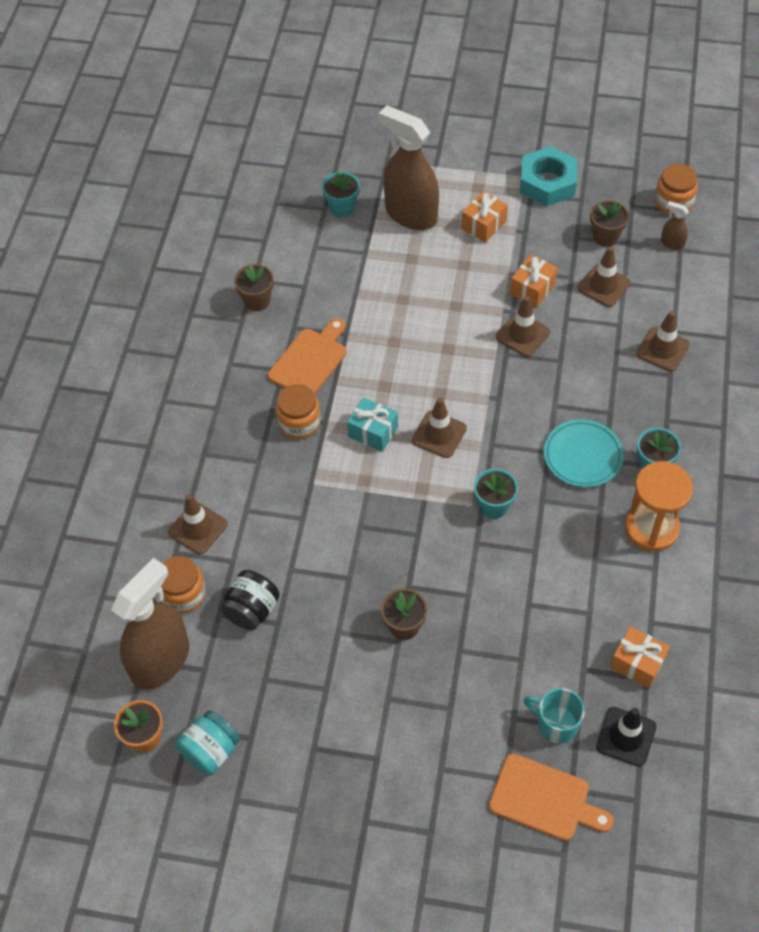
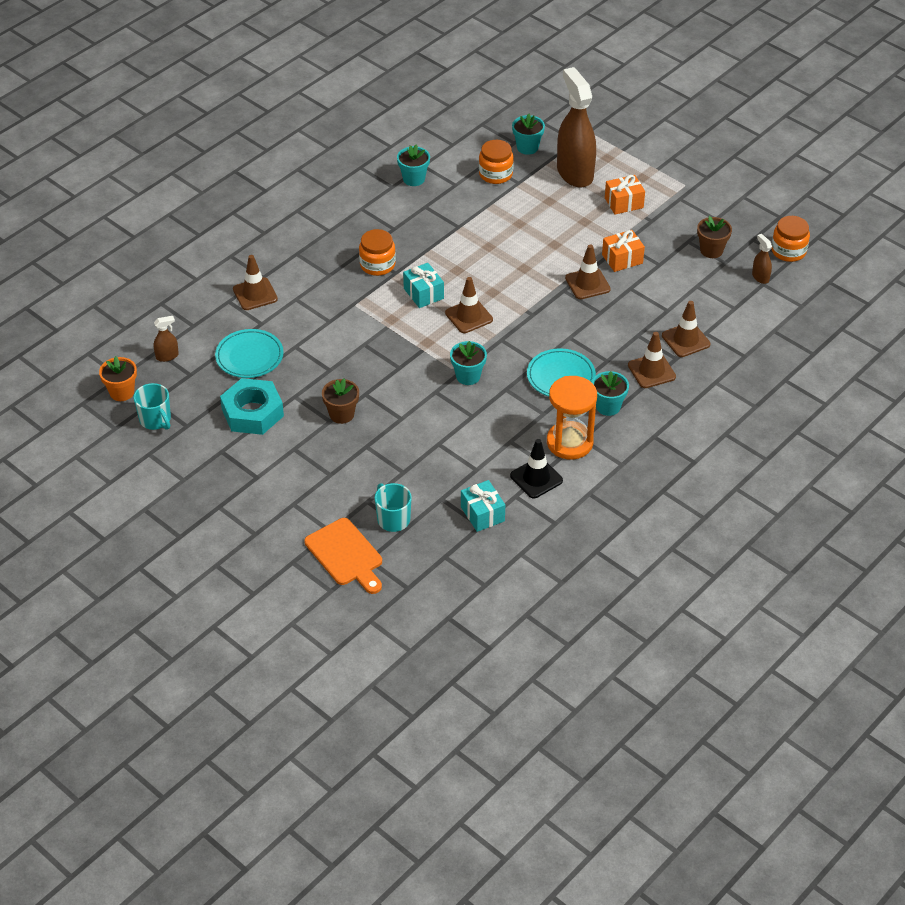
camera: 30 degrees right, 10 degrees down
(161, 661) = (167, 356): brown spray bottle -> brown spray bottle, size x0.41
(183, 594) = (213, 326): orange jar -> orange jar (495, 174)
(211, 751) = (155, 420): turquoise jar -> turquoise mug
(252, 610) = (249, 357): black jar -> turquoise plate
(257, 301) = (414, 179): brown flower pot -> turquoise flower pot
(310, 360) = (418, 231): orange cutting board -> none
(547, 183) = (699, 196): turquoise nut -> turquoise nut (252, 413)
(603, 286) = (679, 280): brown traffic cone -> brown traffic cone (651, 371)
(626, 736) = (434, 550): black traffic cone -> black traffic cone (536, 478)
(637, 663) = (482, 514): orange gift -> turquoise gift

